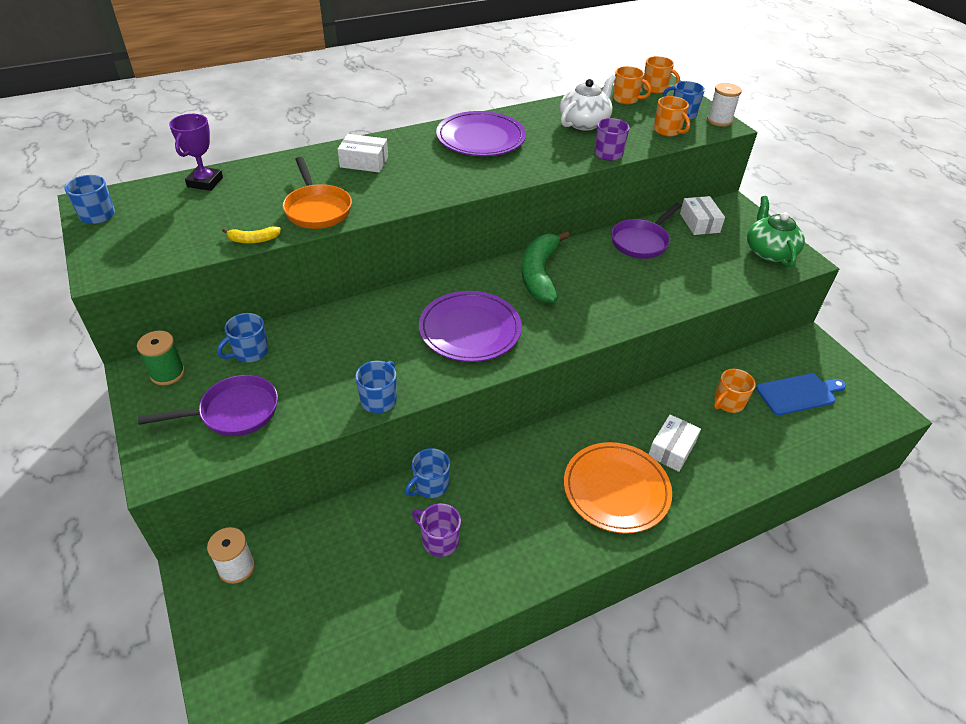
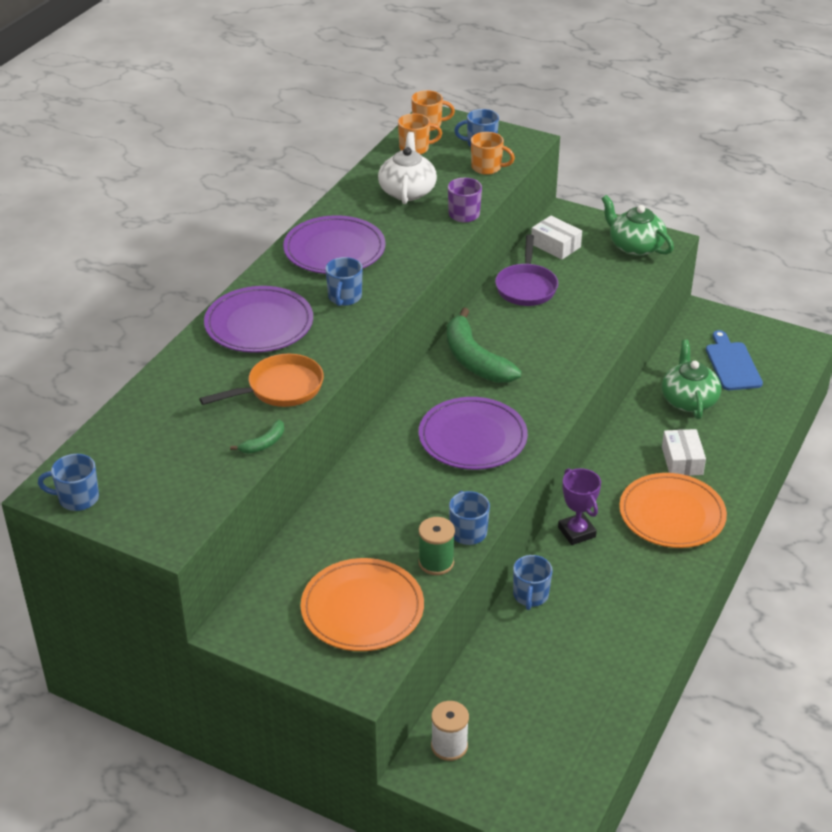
camera: 35 degrees left, 5 degrees down
(167, 373) = (260, 615): green spool -> green spool (436, 562)
(205, 182) = (135, 417): purple trophy -> purple trophy (576, 532)
(233, 412) = (362, 609): purple pan -> orange plate
(250, 352) = (309, 558): blue mug -> blue mug (344, 297)
(253, 240) = (264, 443): yellow banana -> green banana
(317, 209) = (280, 388): orange pan -> orange pan turned 60 degrees counterclockwise
(364, 162) = (259, 324): white box -> purple plate
(439, 540) = (582, 629): purple mug -> none
(719, 120) = (518, 137): white spool -> none
(728, 403) = (688, 400): orange mug -> green teapot
(798, 394) = (732, 364): blue cutting board -> blue cutting board turned 45 degrees counterclockwise

